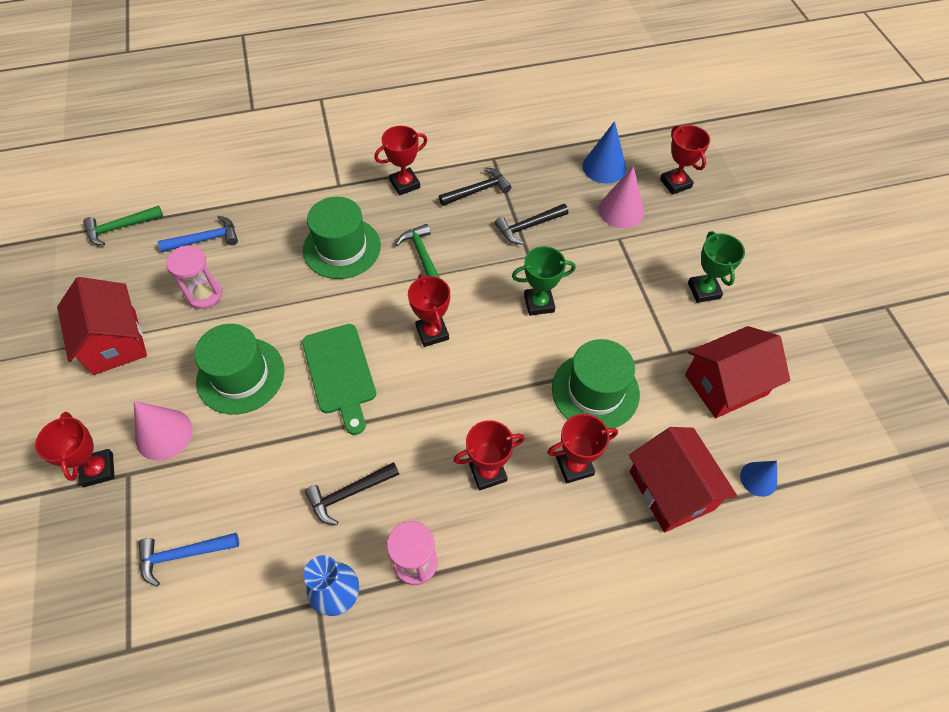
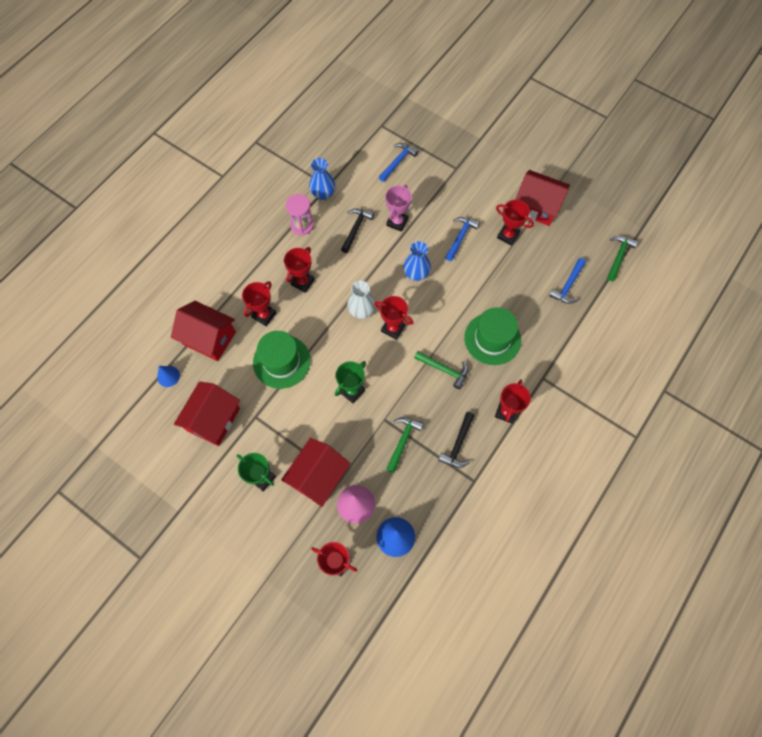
camera: 140 degrees right, 10 degrees up
(98, 469) = (470, 161): red trophy -> red trophy (508, 235)
(164, 434) = (461, 191): pink cone -> none
(204, 295) = (527, 258): pink hourglass -> none
(241, 375) = (460, 237): green hat -> blue hammer
(288, 458) = (397, 222): none -> pink trophy
(340, 373) = (416, 273): green cutting board -> blue vase
(447, 379) = (361, 310): none -> white vase
(528, 226) = (402, 441): black hammer -> green hammer
(641, 254) = (318, 477): none -> red house

